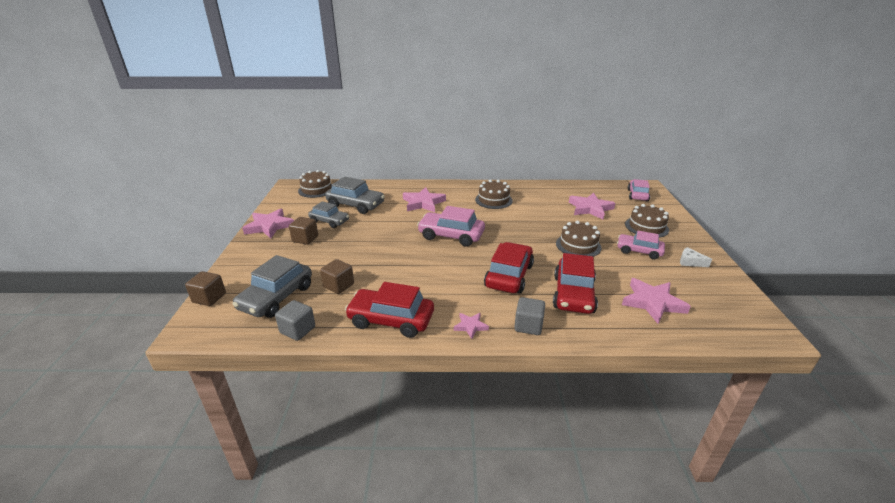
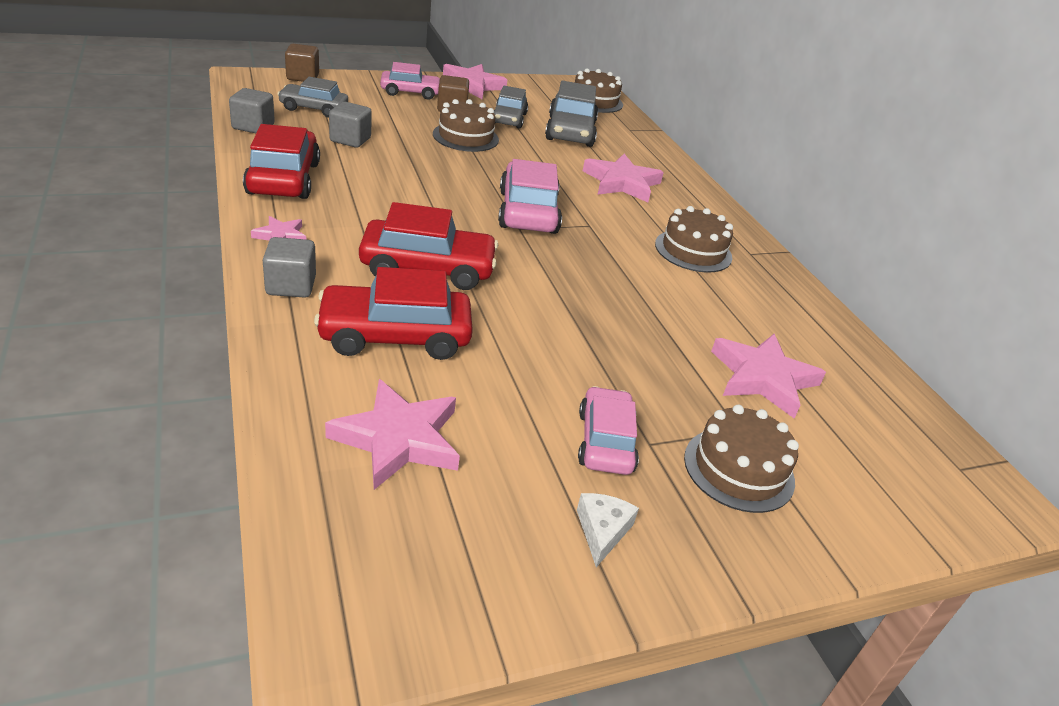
camera: 65 degrees right, 5 degrees up
(276, 297) = (314, 108): grey car -> grey car, size x0.66
(338, 285) = (350, 140): brown cube -> grey cube
(578, 245) = (577, 351): brown cake -> brown cake (465, 137)
(637, 195) = (919, 472): pink car -> pink car (410, 92)

